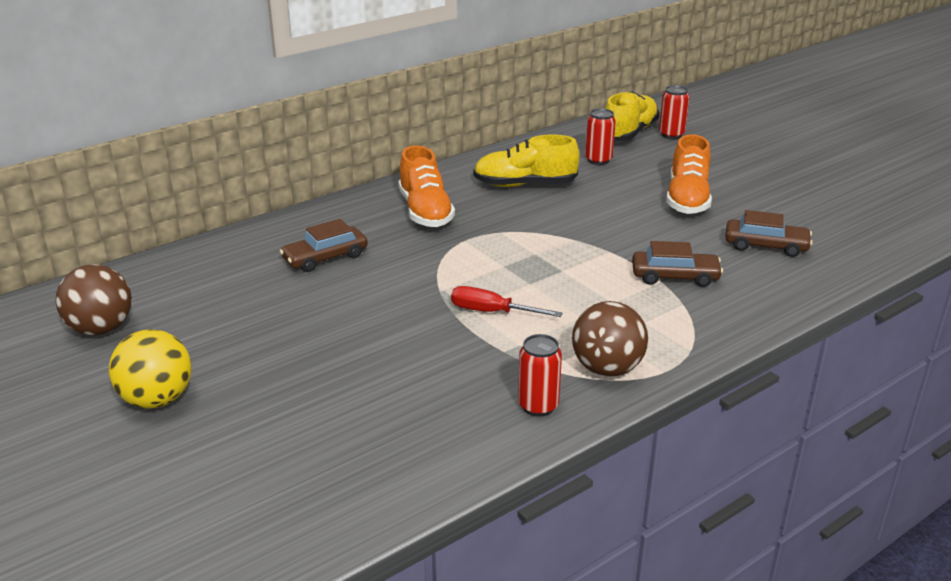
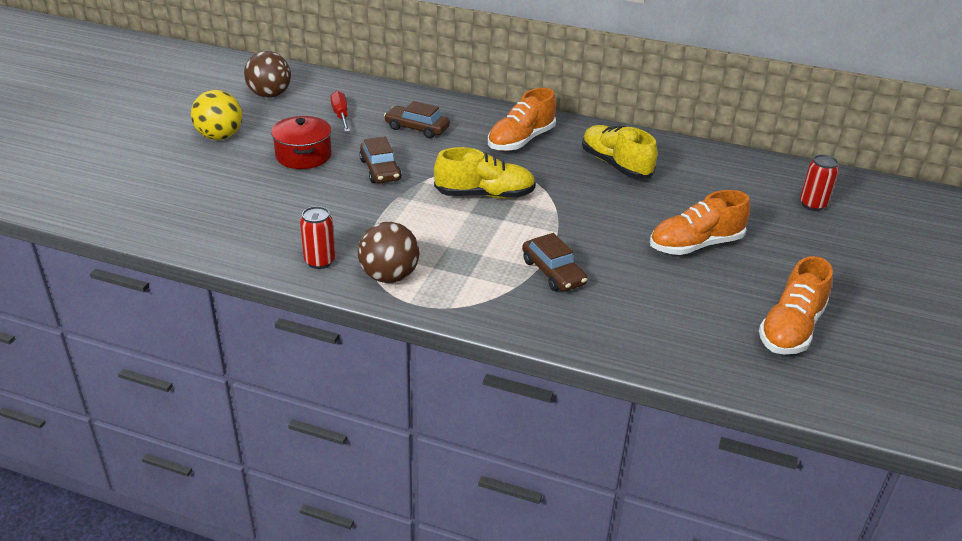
camera: 55 degrees right, 5 degrees up
(291, 349) = (303, 156): none -> red pot
(492, 312) = (415, 209): red screwdriver -> red screwdriver (341, 115)
(598, 160) = (705, 184): red can -> none
(629, 133) = (782, 183): yellow shoe -> yellow shoe (485, 195)
(766, 246) = (663, 306): brown car -> brown car (380, 170)
(831, 207) = (791, 329): none -> orange shoe

